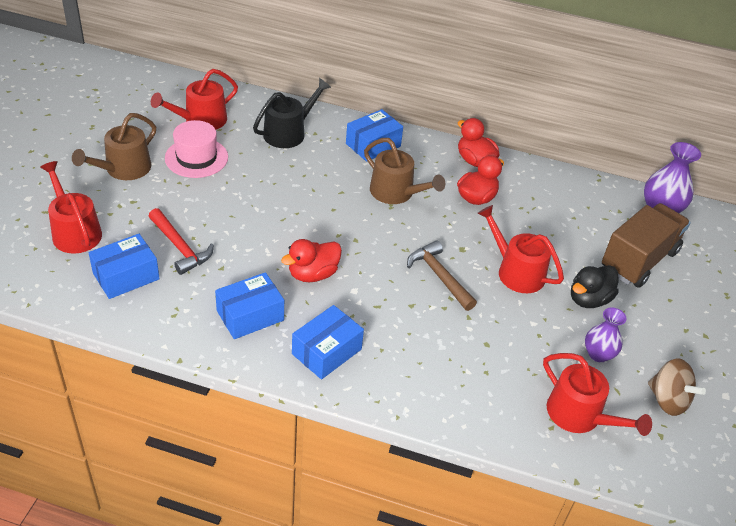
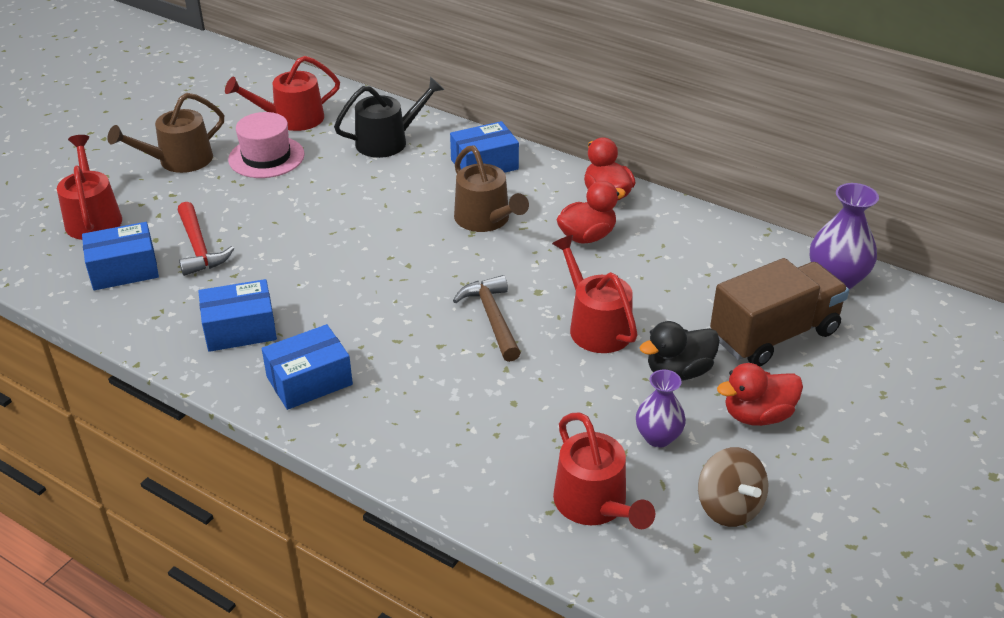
camera: 20 degrees right, 5 degrees down
(313, 274) = (337, 295): red duck -> red duck (757, 415)

